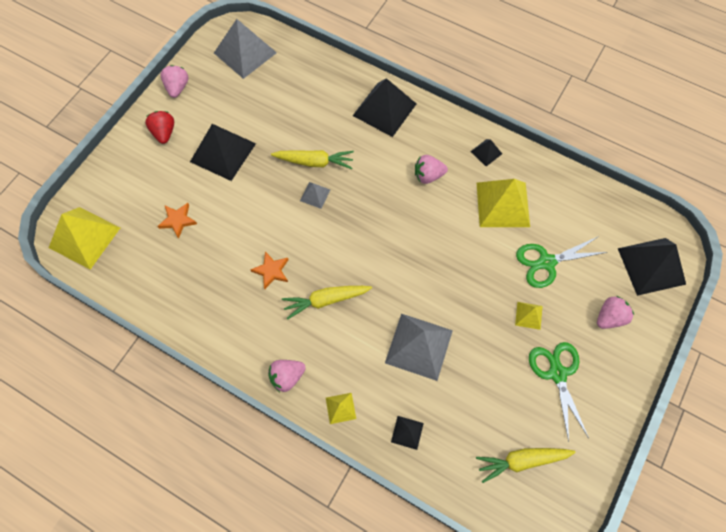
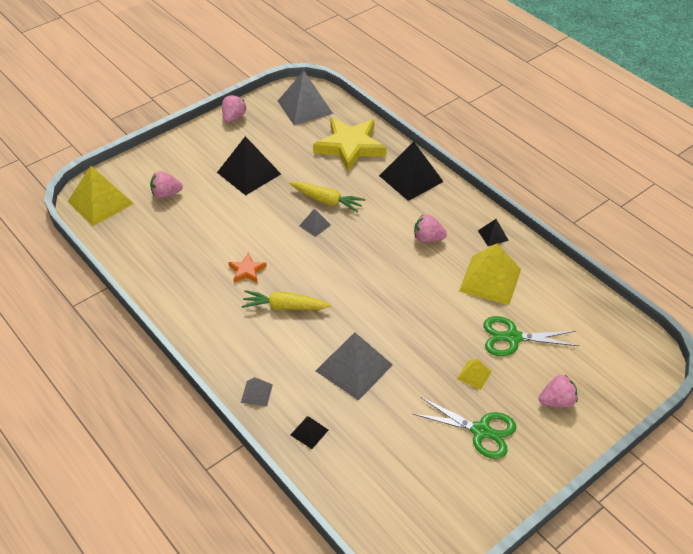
camera: 20 degrees right, 20 degrees down
(164, 133) = (205, 146): red strawberry -> none
(178, 220) = (184, 211): orange star -> none
(287, 377) = (220, 354): pink strawberry -> pink strawberry (166, 194)
(310, 88) = (350, 146): none -> yellow star
(340, 408) = (256, 393): yellow pyramid -> grey pyramid
(522, 461) = (410, 491): yellow carrot -> none
(557, 373) = (481, 431): green scissors -> green scissors turned 105 degrees clockwise
(651, 266) = (621, 371): black pyramid -> none

